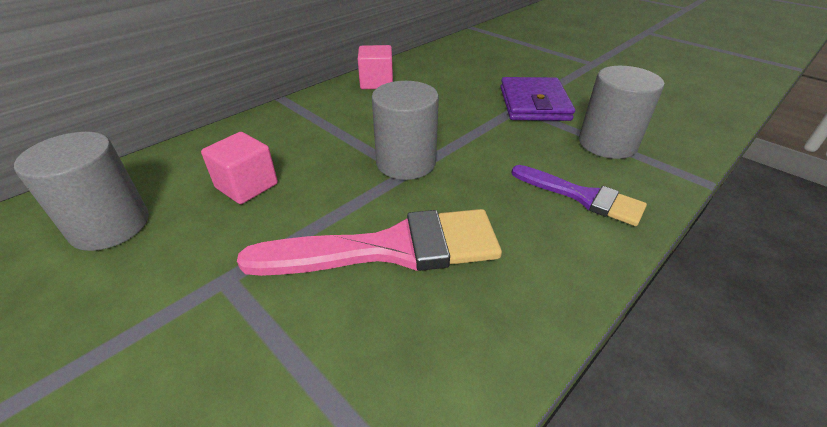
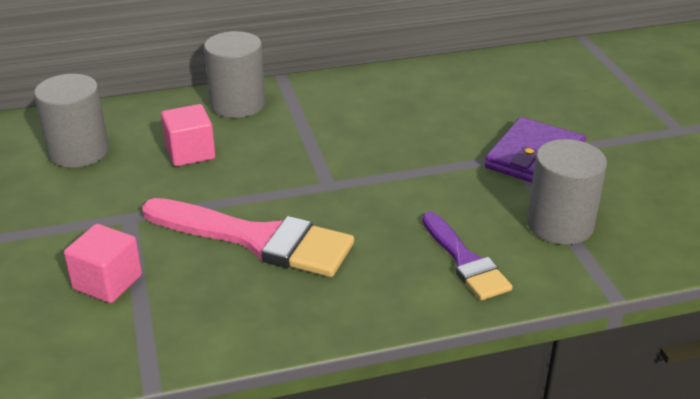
camera: 30 degrees right, 5 degrees down
(376, 82) = (389, 84): pink cube -> pink cube (107, 282)
(406, 162) = (336, 176): grey cylinder -> grey cylinder (237, 104)

